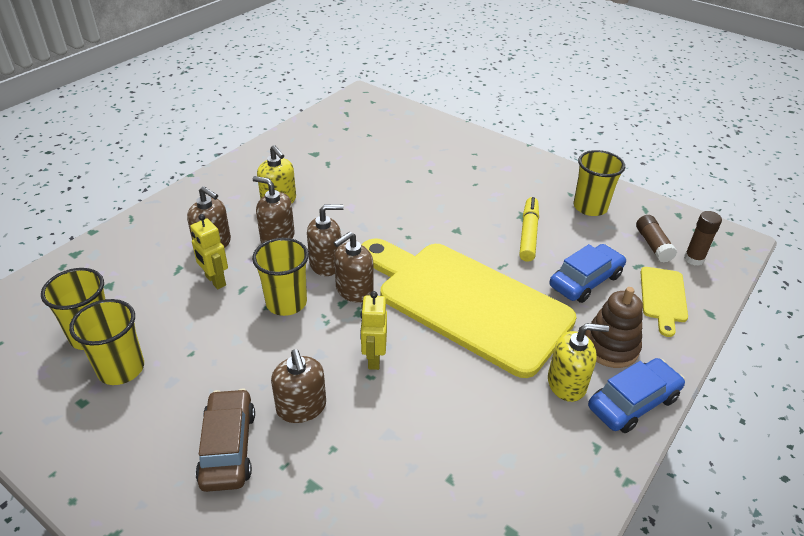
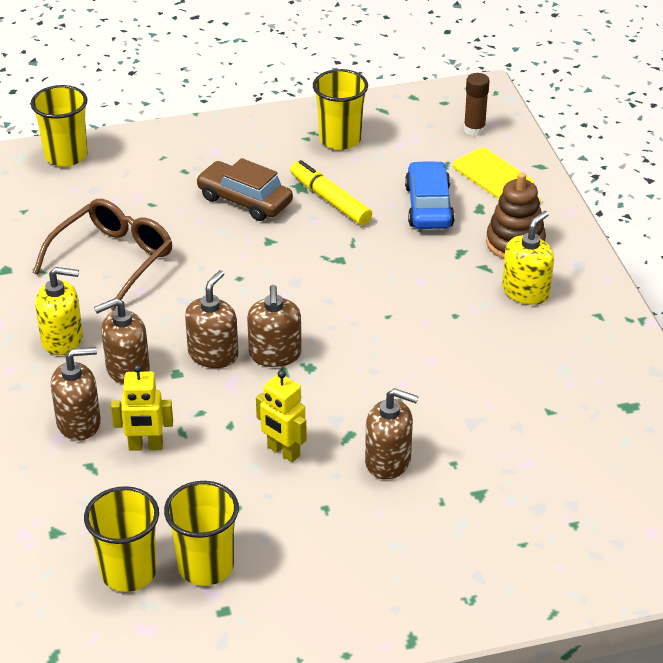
camera: 50 degrees left, 0 degrees up
(228, 447) = (386, 528): brown car -> brown car (244, 200)
(286, 303) = (240, 409): yellow cup -> yellow cup (66, 156)
(366, 183) = (113, 259): none -> brown glasses
(373, 358) = (378, 387): yellow robot -> yellow robot (283, 452)
(466, 302) = (374, 292): yellow cutting board -> none
(633, 403) = (580, 269): blue car -> none
(653, 245) = (432, 139): brown glue stick -> none

